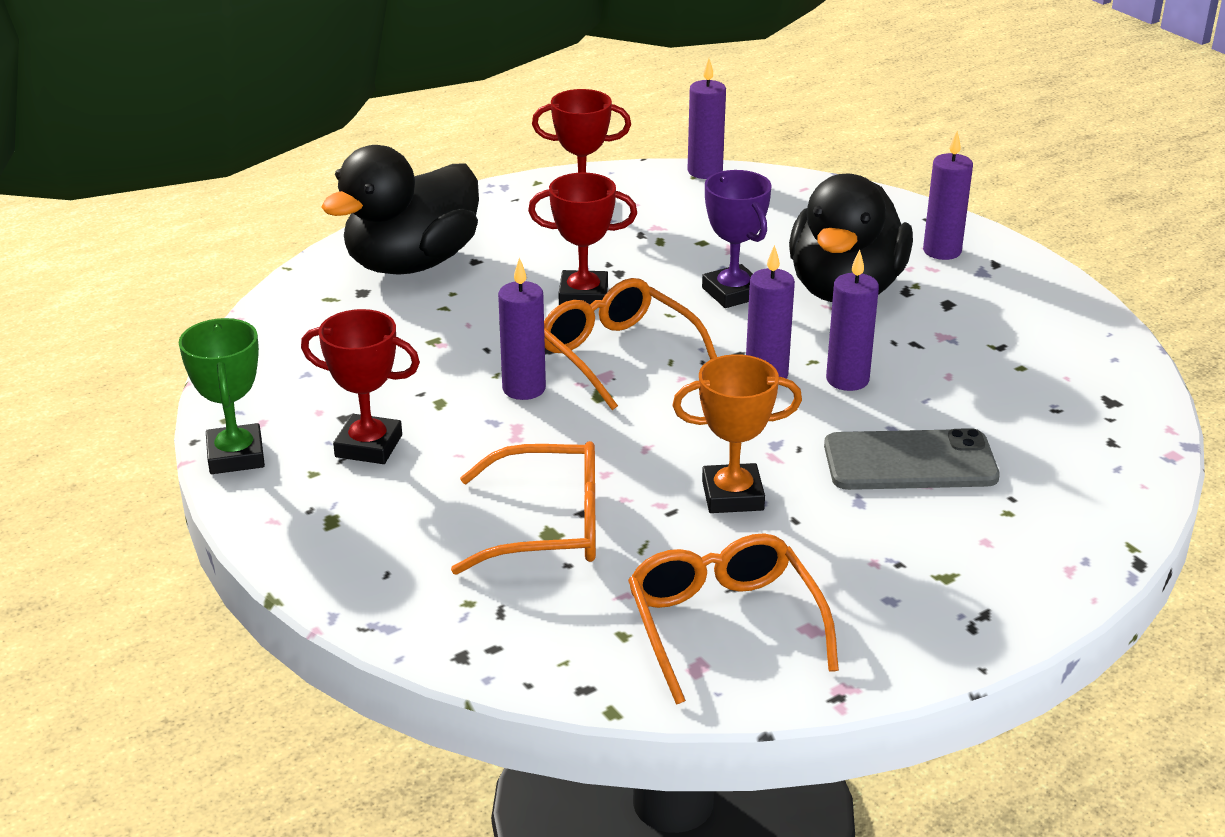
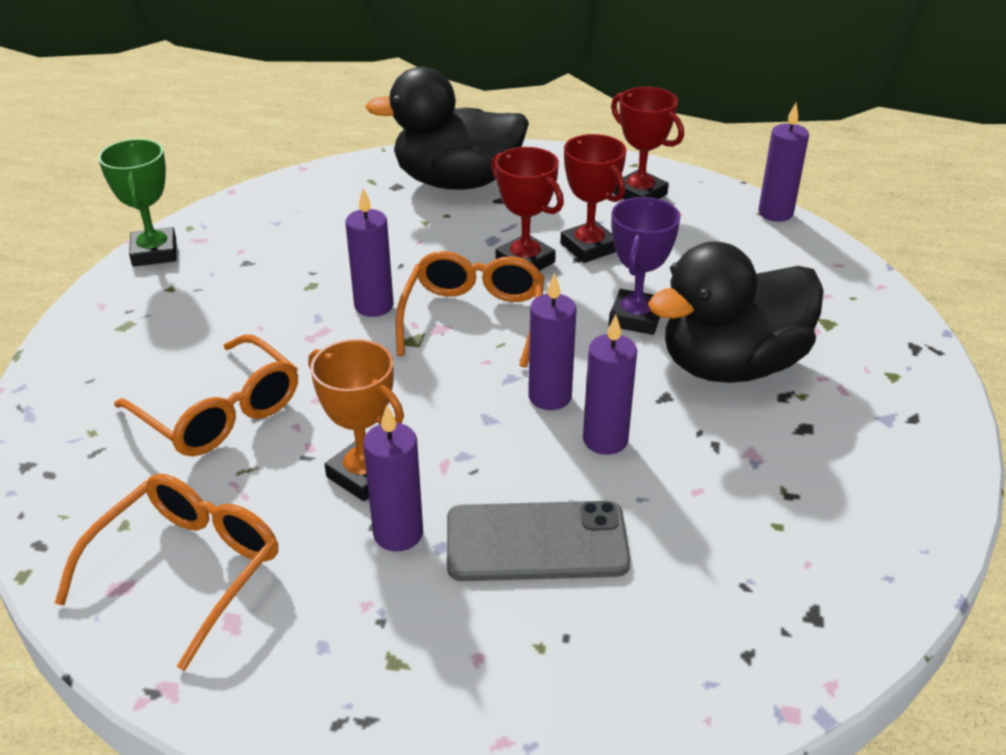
camera: 45 degrees right, 5 degrees up
(236, 456) = (154, 253): green trophy -> green trophy turned 45 degrees counterclockwise
(368, 446) = (225, 289): red trophy -> red trophy (589, 247)
(910, 462) = (536, 542): grey phone -> grey phone turned 45 degrees counterclockwise
(942, 251) = (878, 379): purple candle -> purple candle (398, 533)

